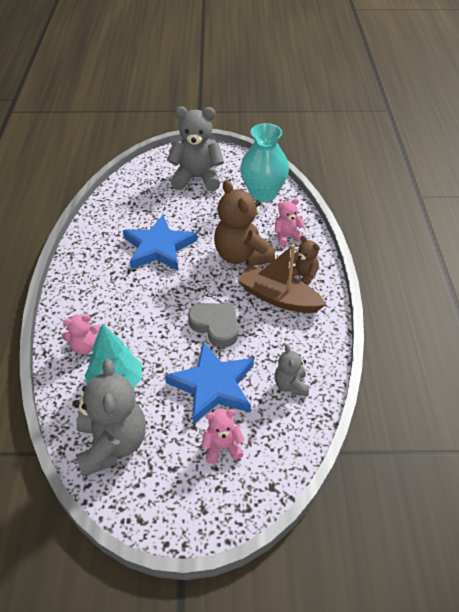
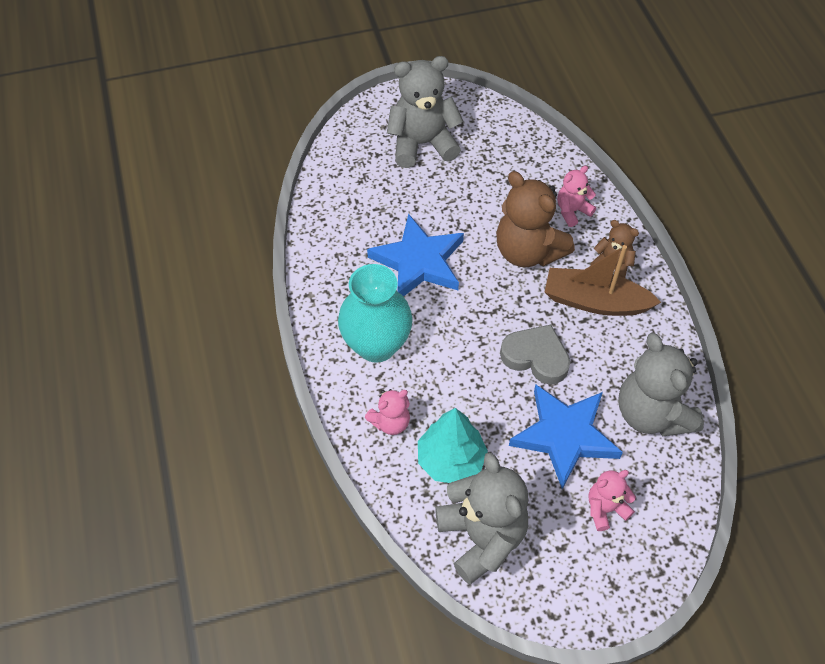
camera: 15 degrees left, 10 degrees up
(263, 194) = (517, 152): turquoise vase -> turquoise vase (376, 345)
(291, 385) = (652, 413): grey teddy bear -> grey teddy bear, size x1.92

